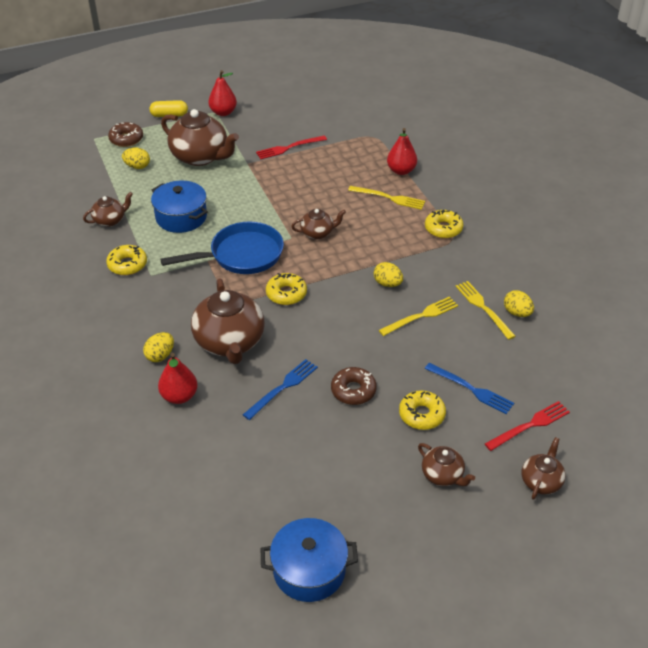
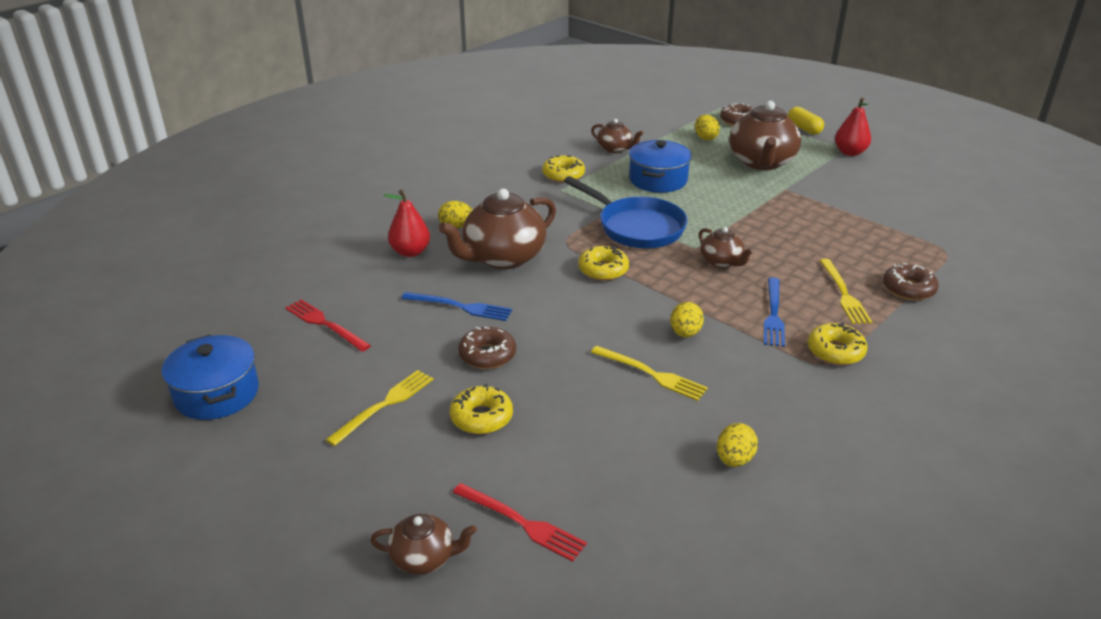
camera: 65 degrees right, 10 degrees down
(289, 148) = (845, 204): red fork -> red fork (325, 324)
(401, 171) = (908, 289): red pear -> brown donut
(443, 475) = (392, 460): brown teapot -> none
(471, 389) = (552, 450): blue fork -> blue fork (773, 314)
(483, 308) = (715, 424): yellow fork -> yellow fork (384, 405)

